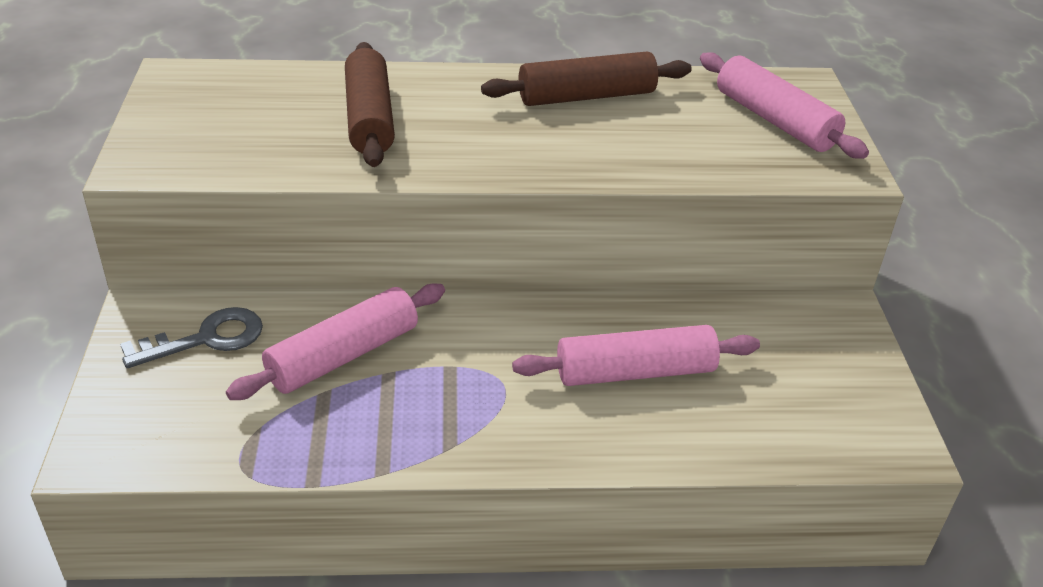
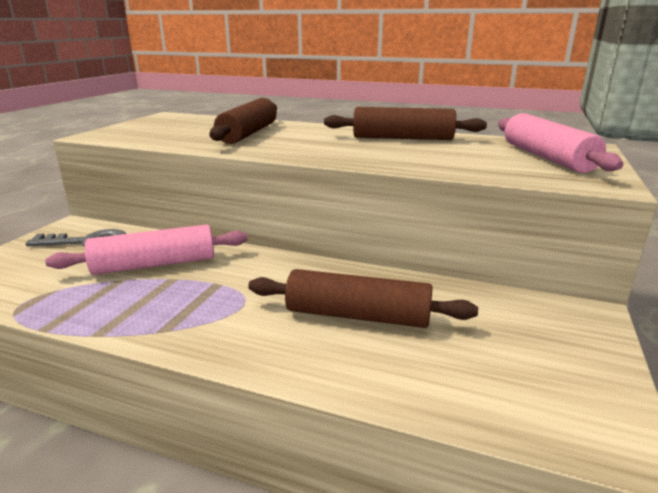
camera: 25 degrees right, 15 degrees down
(635, 372) = (357, 315): pink rolling pin -> brown rolling pin

